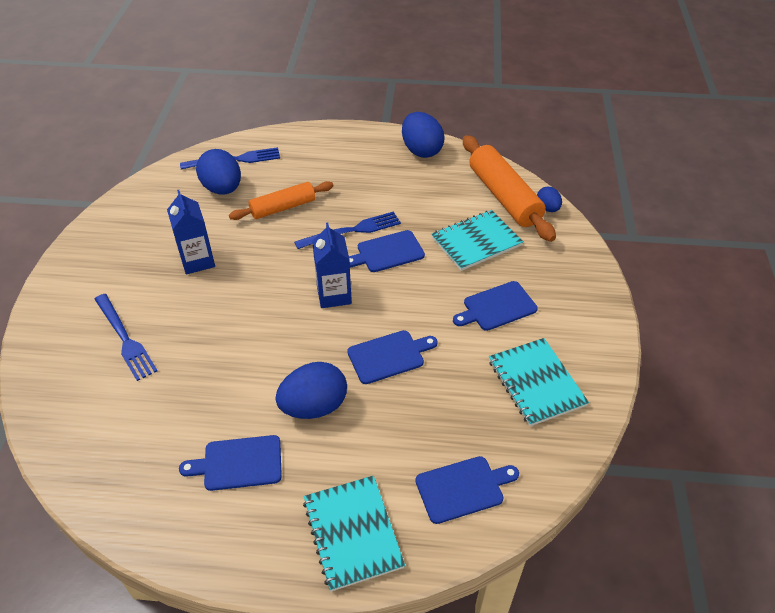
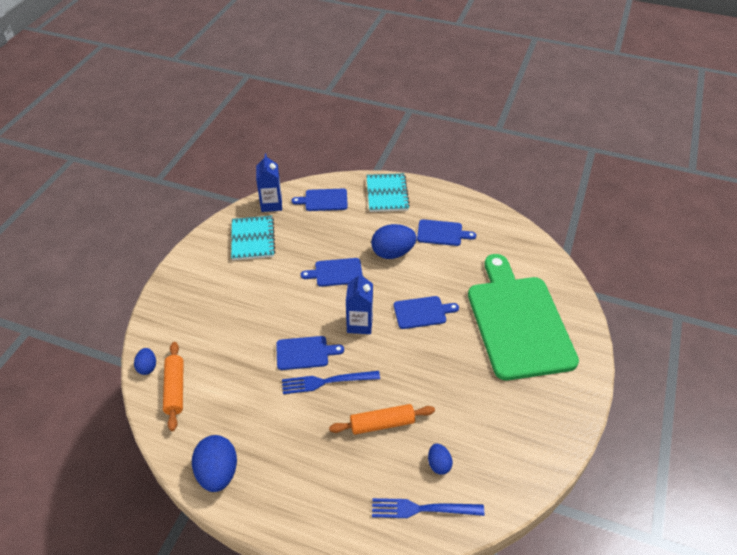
camera: 165 degrees left, 0 degrees up
(125, 339) = (518, 322): blue fork -> green cutting board
(197, 261) = (465, 379): blue carton -> blue carton (271, 204)
(222, 189) = (439, 464): blue egg -> blue egg, size x0.54
(476, 242) = (228, 347): turquoise notebook -> none
(497, 307) = (246, 290): blue cutting board -> blue cutting board (422, 312)
(504, 196) = (175, 389): orange rolling pin -> orange rolling pin, size x0.64

